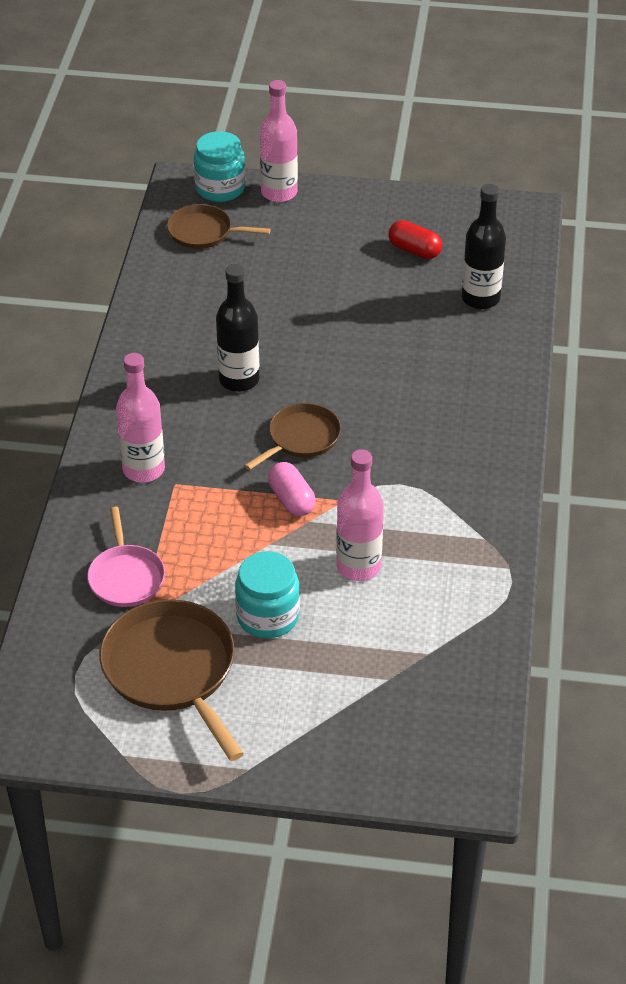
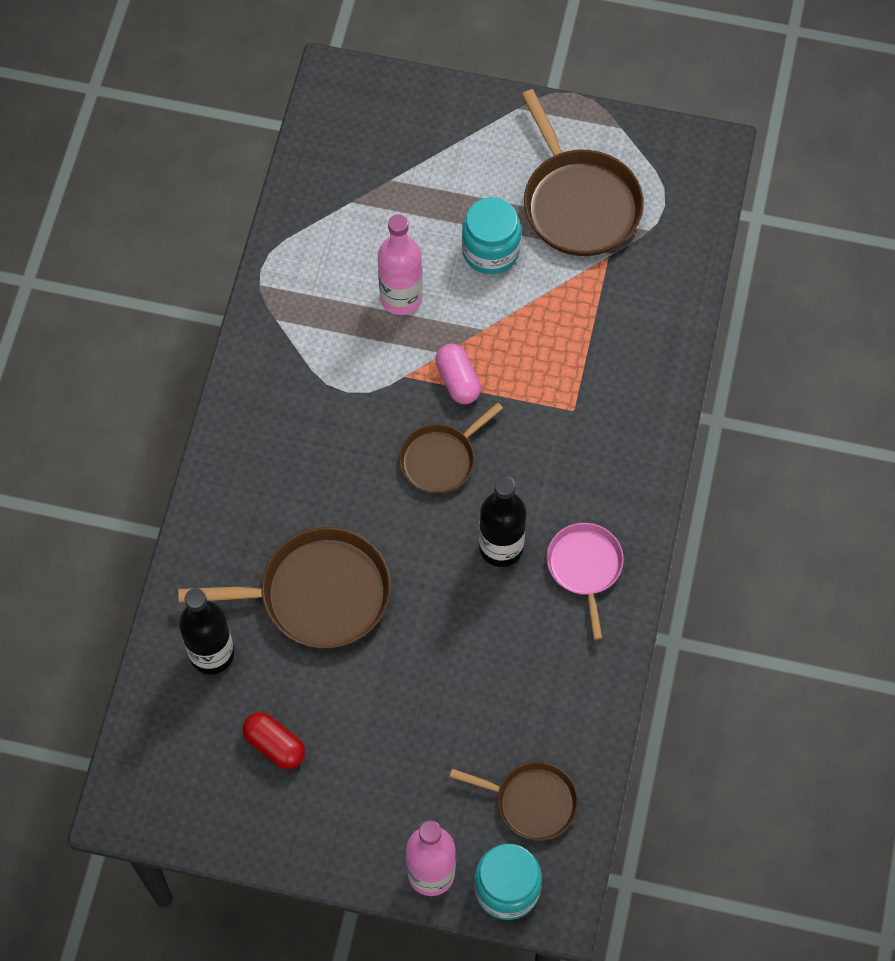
camera: 175 degrees left, 20 degrees up
(126, 577) = (621, 303): pink pan -> pink pan (585, 567)
(143, 469) = (605, 431): pink bottle -> none
(398, 340) = (318, 594): none -> brown pan

